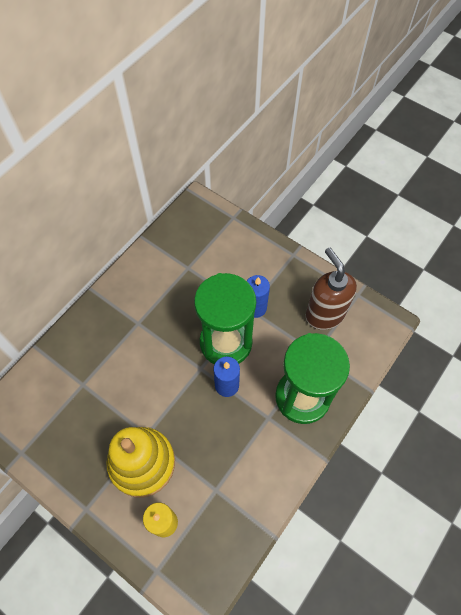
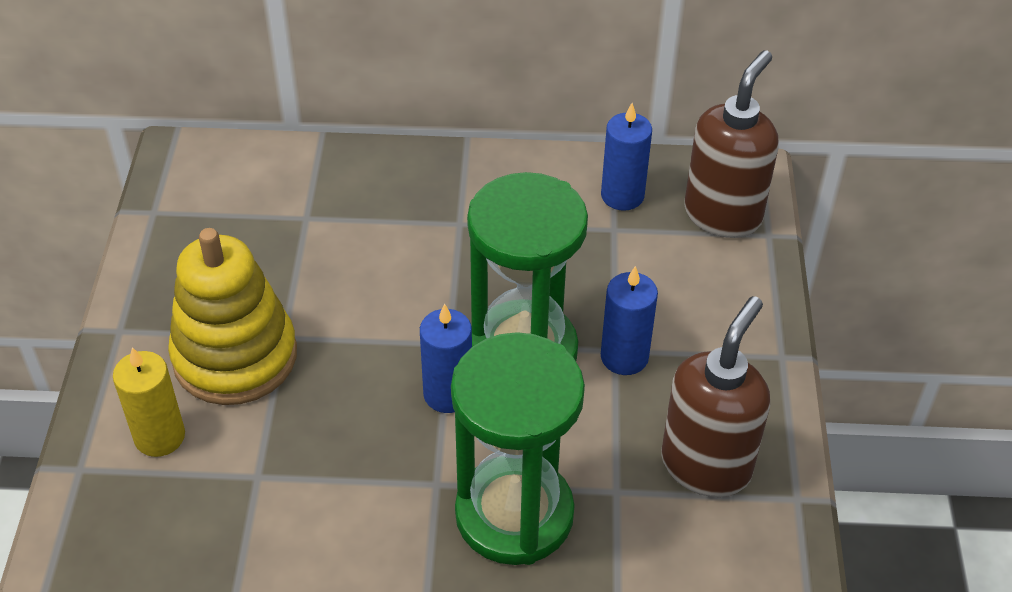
camera: 55 degrees right, 15 degrees down
(173, 252) = (622, 195): none -> blue candle
(211, 225) = (723, 215): none -> brown soap dispenser

